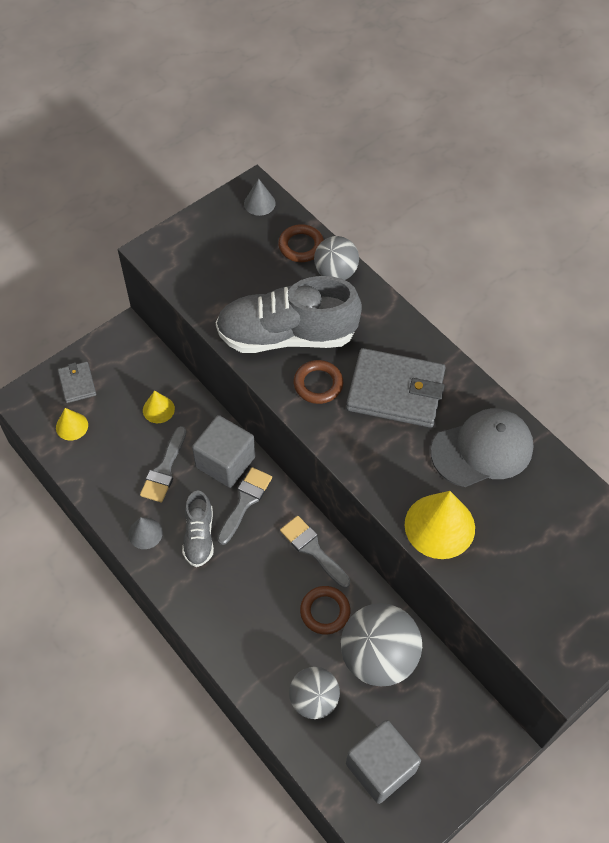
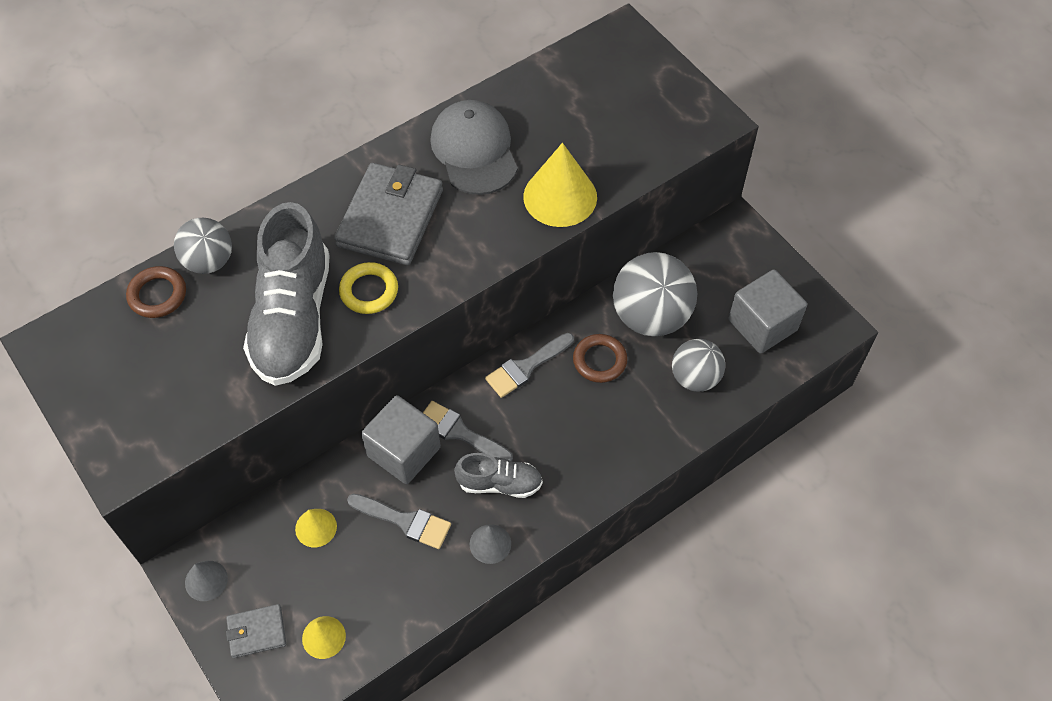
camera: 85 degrees left, 0 degrees up
(259, 203) = (72, 337): grey cone -> grey cone (206, 580)
(318, 384) = (369, 291): brown ring -> yellow ring

